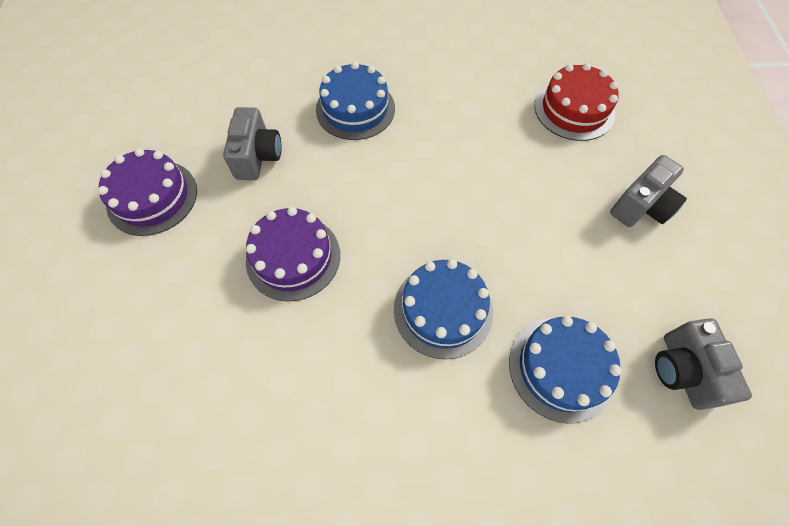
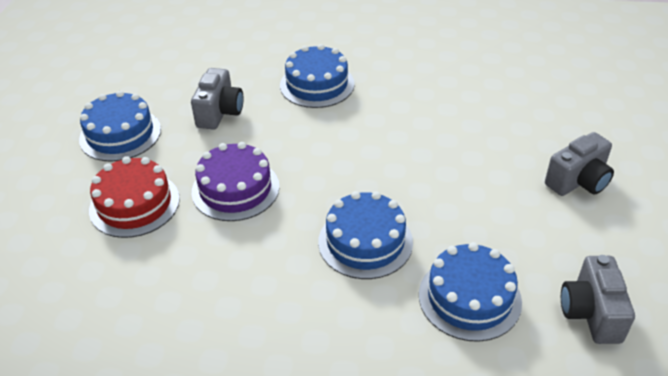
camera: 10 degrees right, 20 degrees down
(152, 197) = (120, 134): purple cake -> blue cake
(574, 109) = (528, 101): red cake -> red cake (134, 204)

